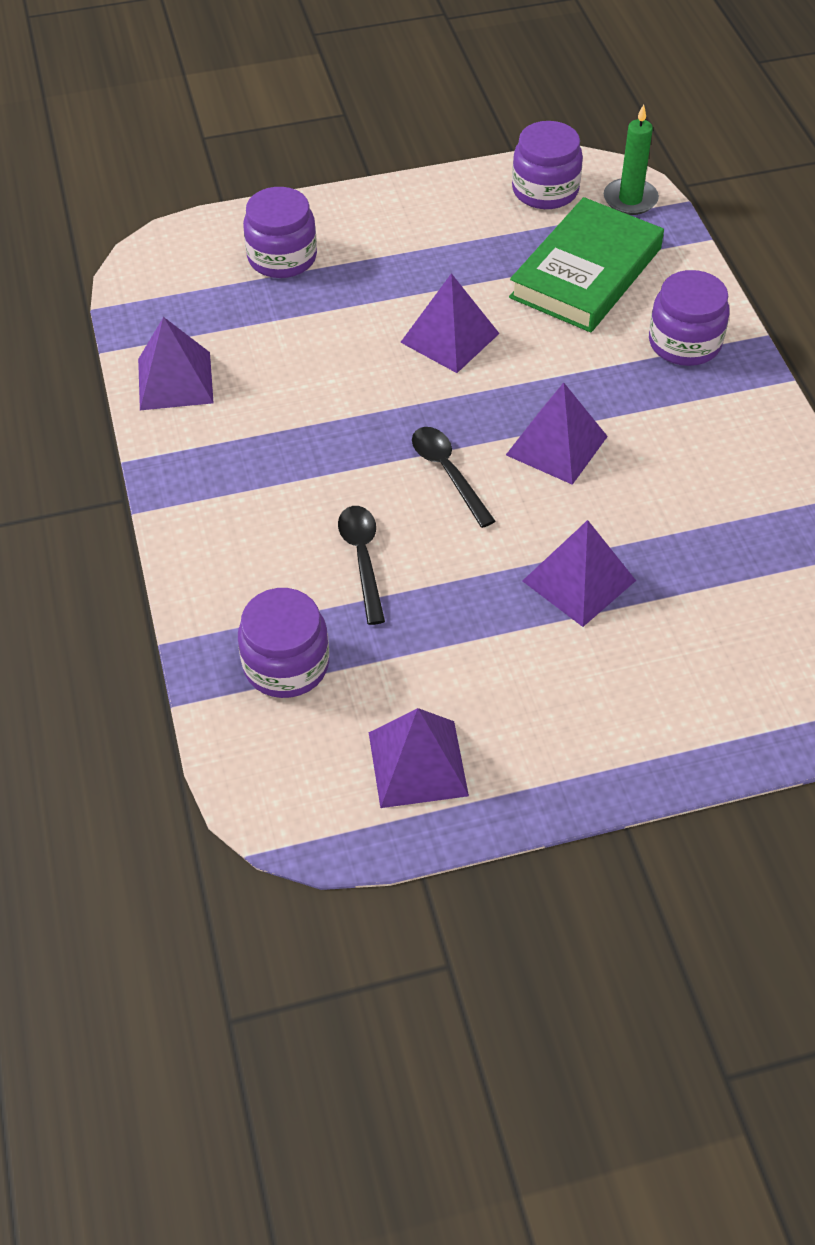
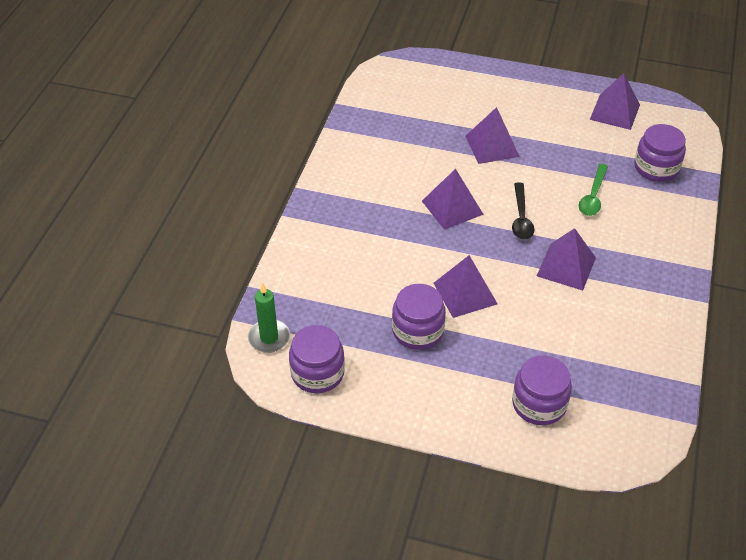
camera: 150 degrees left, 5 degrees down
(175, 381) = (655, 340): purple pyramid -> purple pyramid (566, 266)
(362, 559) = (593, 196): black spoon -> green spoon
(586, 273) = (347, 298): green book -> none
(684, 343) = (332, 230): purple jar -> purple jar (417, 331)

